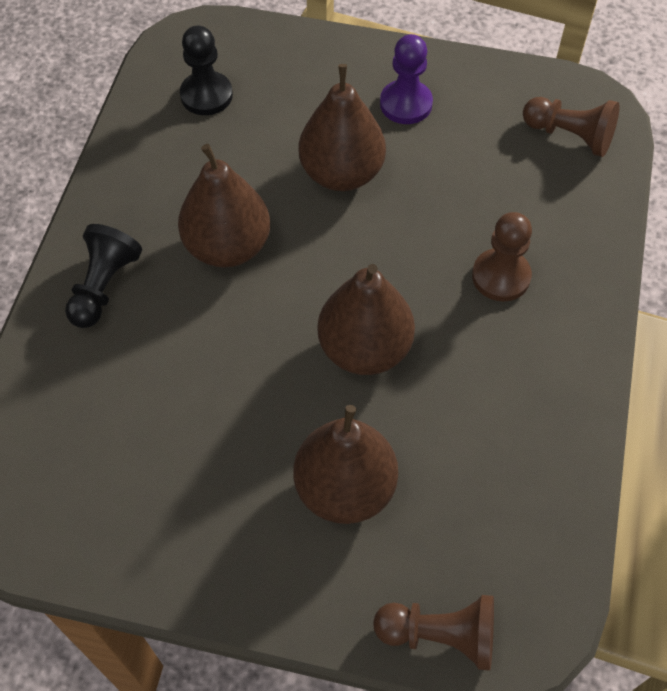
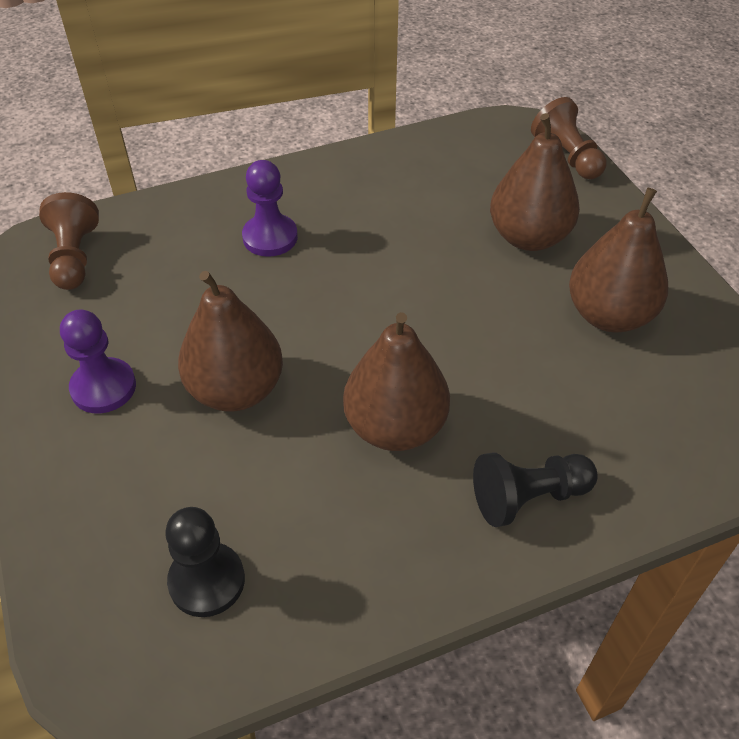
camera: 125 degrees left, 10 degrees down
(364, 349) = (410, 281): brown pear -> brown pear (609, 315)
(501, 276) = (270, 237): brown pawn -> purple pawn

